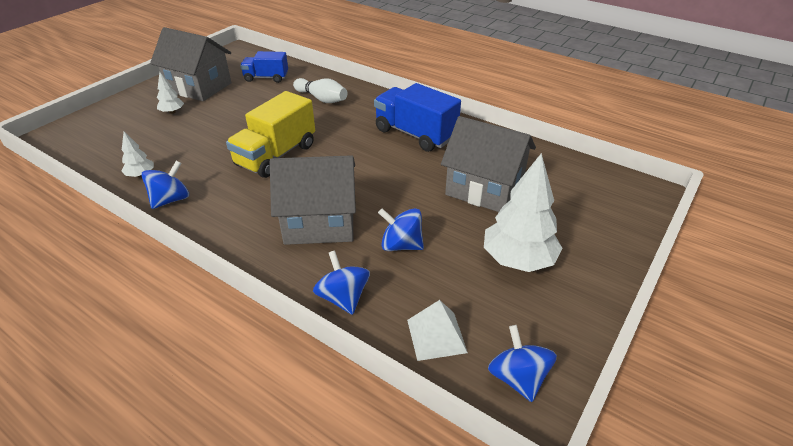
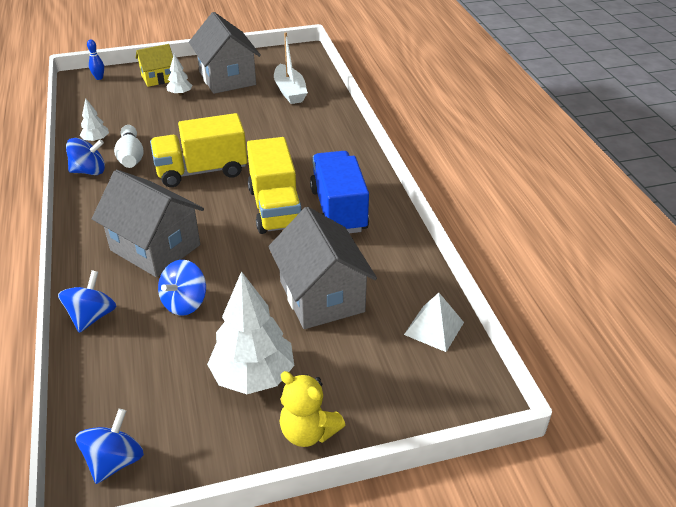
camera: 40 degrees right, 0 degrees up
(68, 129) = (99, 78): none -> blue bowling pin
(132, 108) = (158, 78): none -> yellow house
(266, 78) = (290, 91): blue truck -> white boat
(322, 99) = (307, 134): white bowling pin -> white bowling pin (131, 156)
(371, 153) = (275, 208): none -> yellow truck
(401, 245) = (185, 303): blue spinning top -> blue spinning top turned 120 degrees counterclockwise
(436, 336) = (108, 389): white pyramid -> white pyramid (434, 328)
(599, 269) = (308, 432): none -> yellow teddy bear

